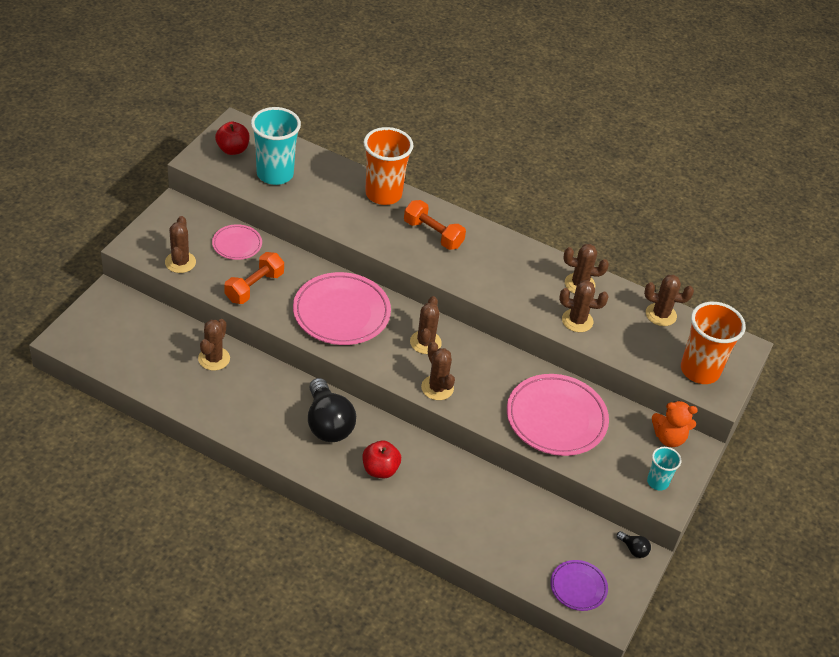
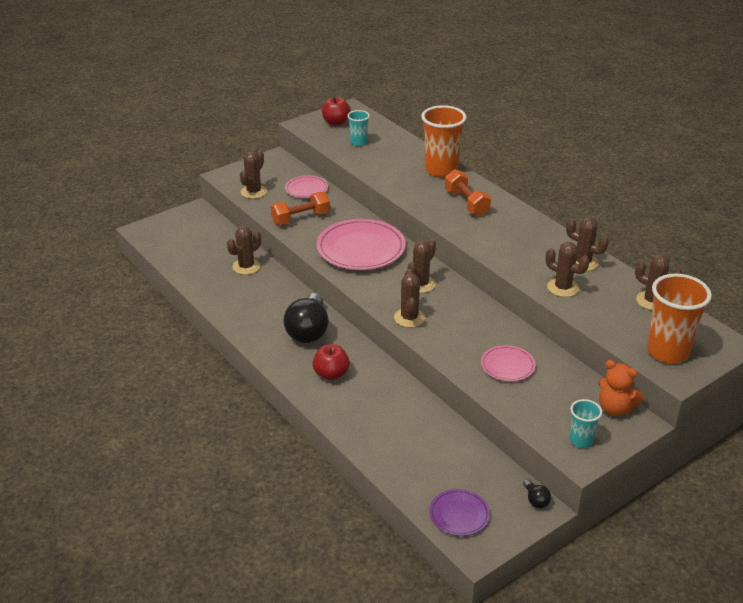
camera: 30 degrees right, 10 degrees down
(275, 174) = (358, 142): turquoise cup -> turquoise cup, size x0.53
(556, 418) = (507, 366): pink plate -> pink plate, size x0.53

